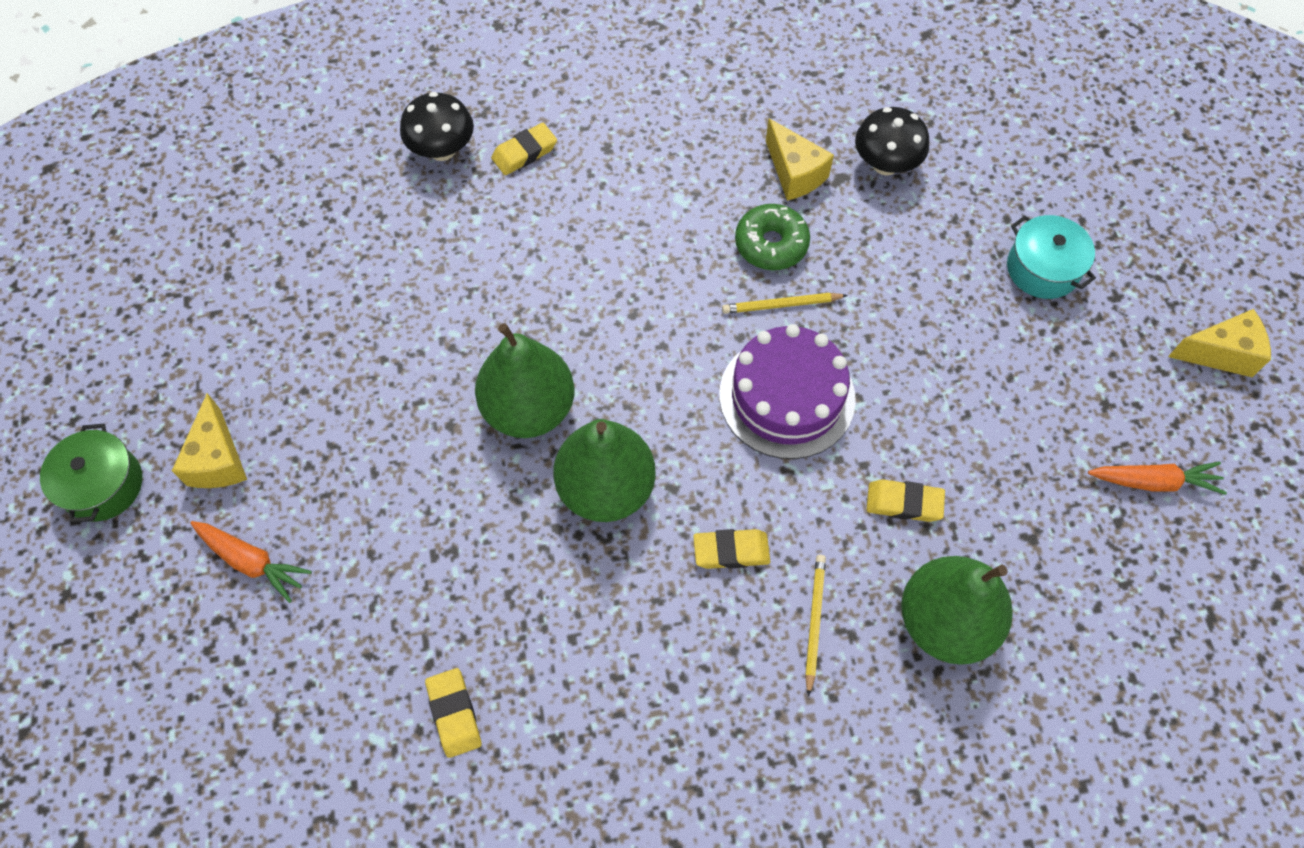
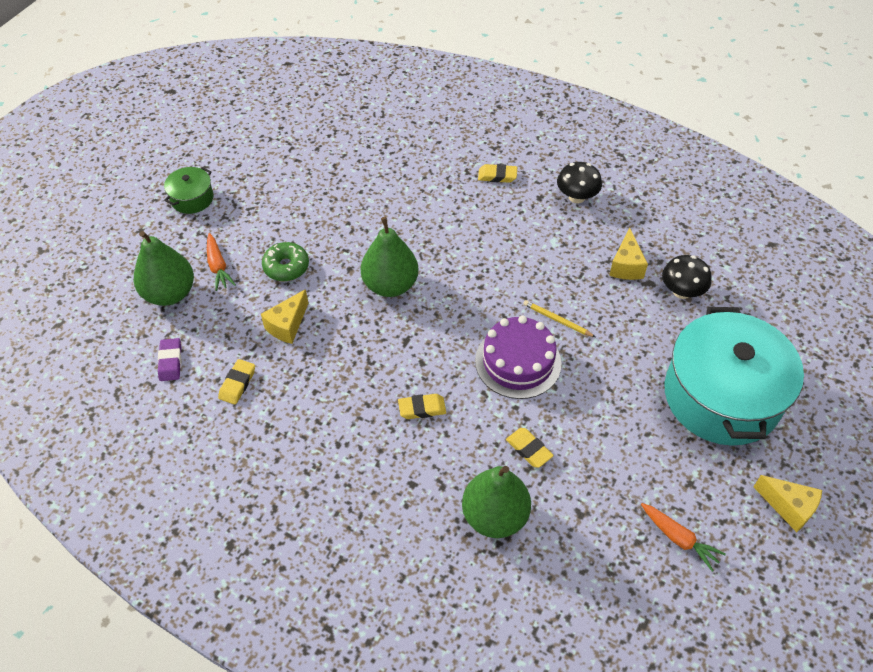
camera: 40 degrees right, 10 degrees down
(218, 459) = (243, 218): yellow cheese -> yellow cheese (287, 325)
(322, 760) = (170, 362): none -> purple eraser
(442, 150) = (460, 152): black mushroom -> black mushroom (576, 197)
(606, 488) = (391, 341): green pear -> green pear (170, 293)
(731, 551) = (422, 408): yellow eraser -> yellow eraser turned 45 degrees counterclockwise
(771, 244) = (580, 290): green donut -> green donut (286, 267)
(814, 622) = (430, 467): yellow pencil -> none
(1042, 269) = (721, 396): turquoise pot -> turquoise pot, size x2.31

